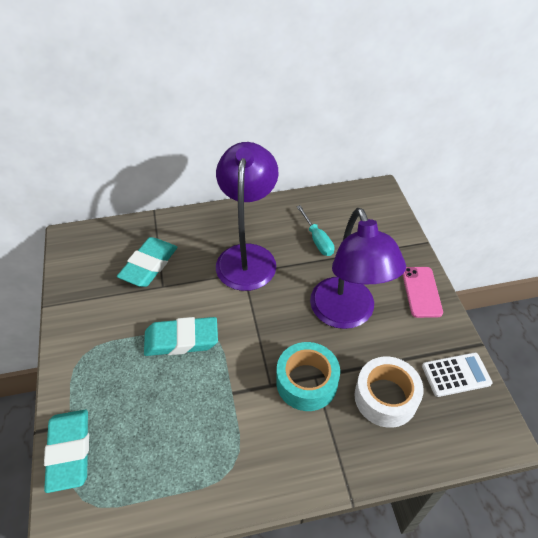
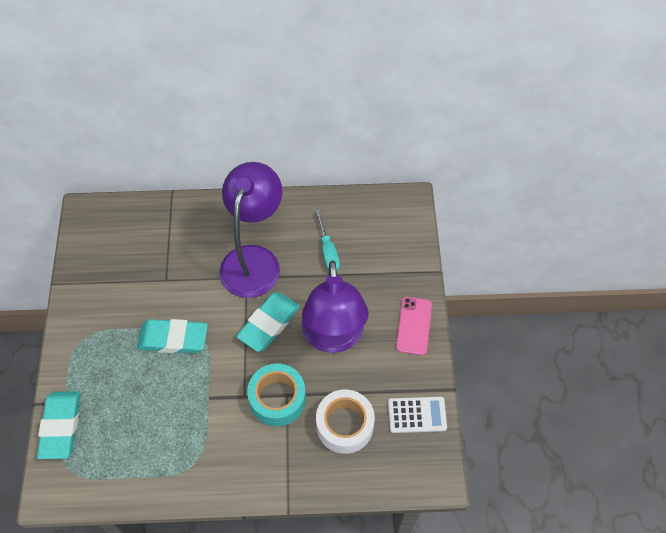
camera: 10 degrees right, 10 degrees up
(149, 265) = (156, 255): turquoise eraser -> turquoise eraser (269, 324)

